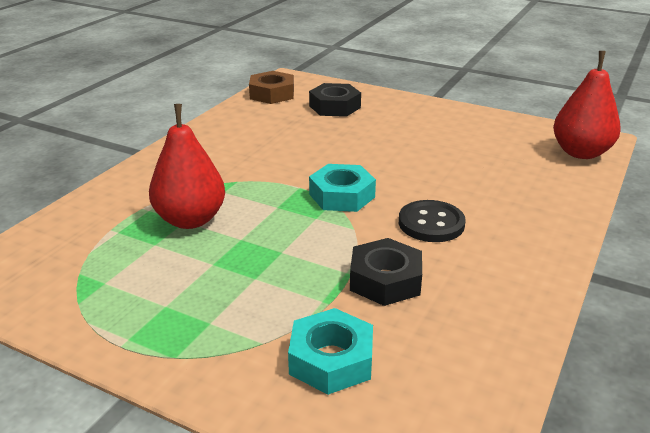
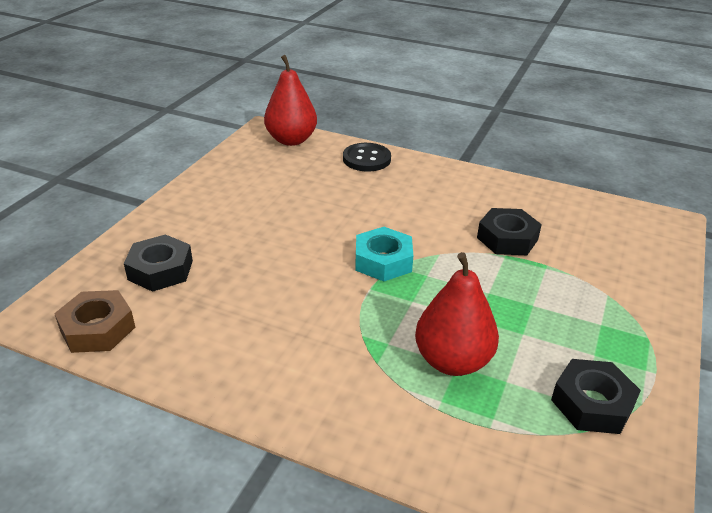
camera: 95 degrees left, 5 degrees up
(104, 288) = (592, 403): none -> black nut
(331, 360) = (606, 262): turquoise nut -> none
(431, 223) = (420, 215): black button -> black button (366, 159)

